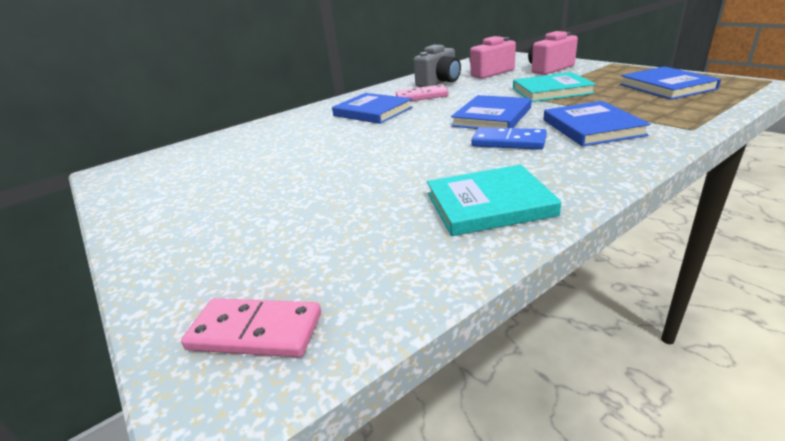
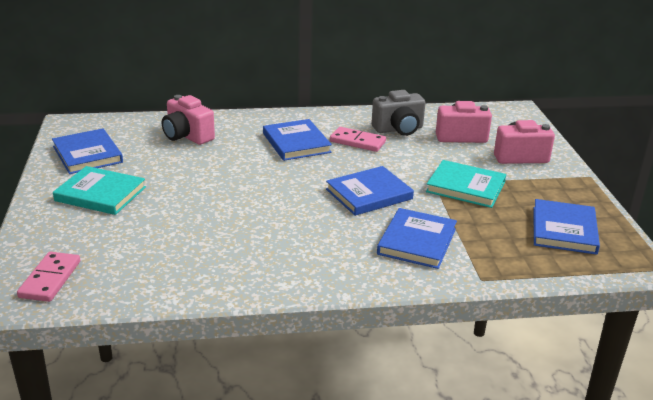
camera: 25 degrees right, 0 degrees up
(160, 185) = (87, 154): none -> blue book
(255, 331) = (50, 279): pink domino -> pink domino turned 60 degrees clockwise
(261, 138) = (187, 136): none -> pink camera
(489, 204) = (245, 267): turquoise book -> turquoise book (100, 194)
(508, 142) = (338, 225): blue domino -> none

